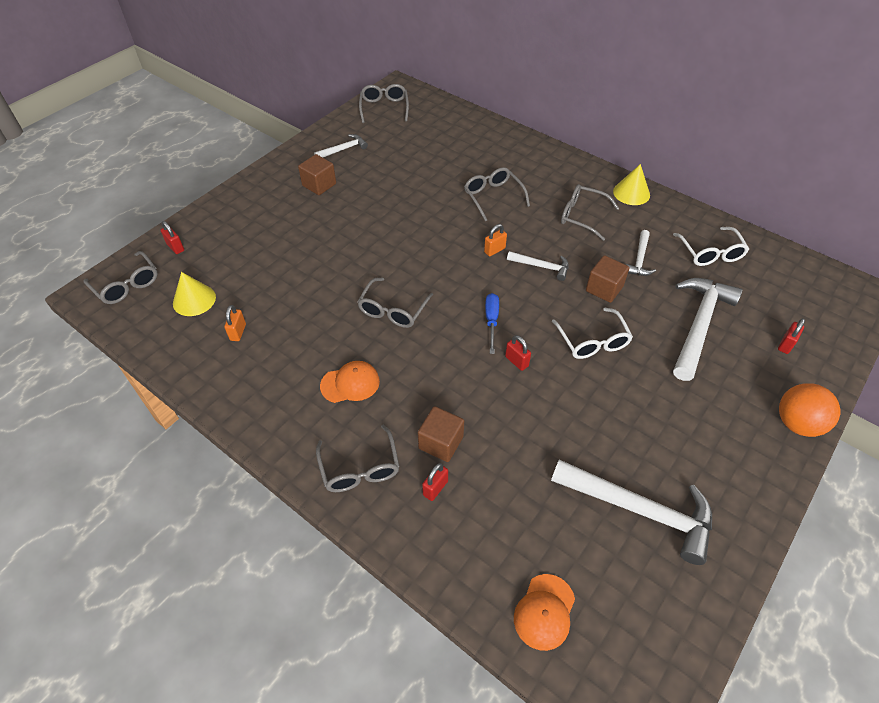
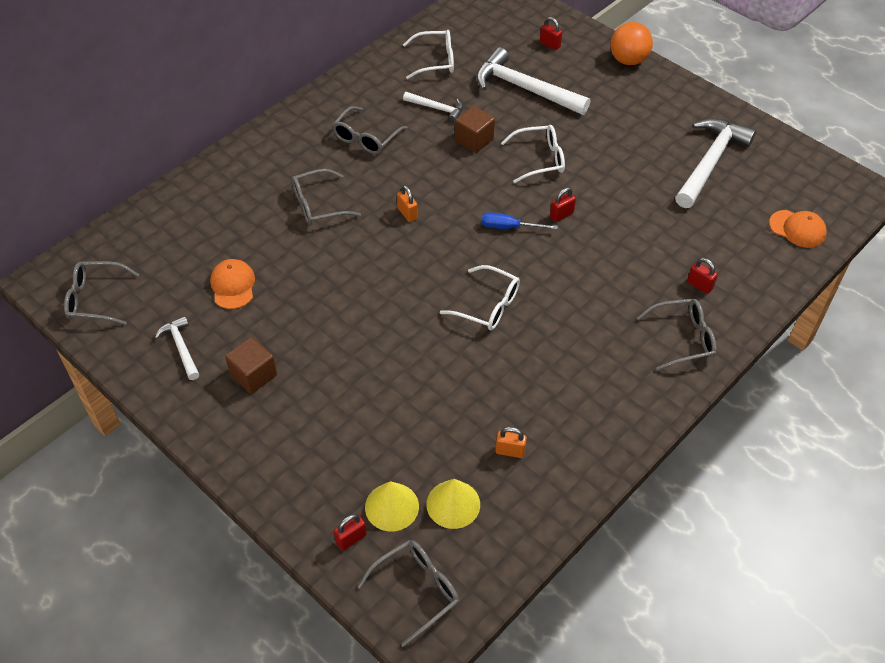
camera: 85 degrees left, 0 degrees up
(350, 383) = (585, 345): orange cap -> orange cap (233, 285)
(393, 310) = (488, 306): grey glasses -> white glasses
(441, 442) = (653, 278): brown cube -> none
(541, 266) = (437, 180): white hammer -> none
(631, 193) = (336, 95): yellow cone -> yellow cone (392, 506)

